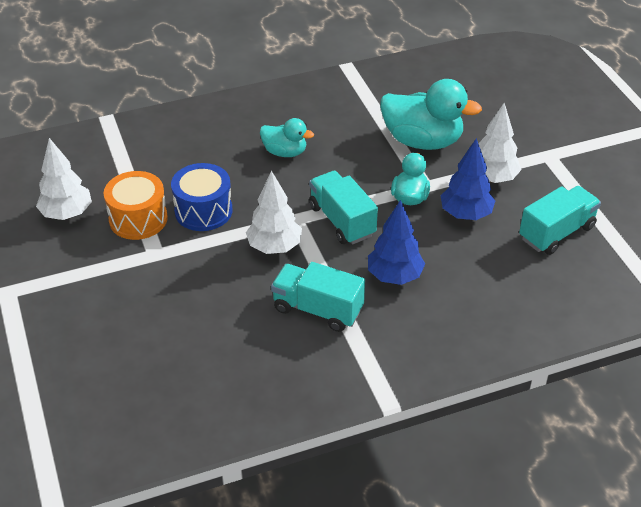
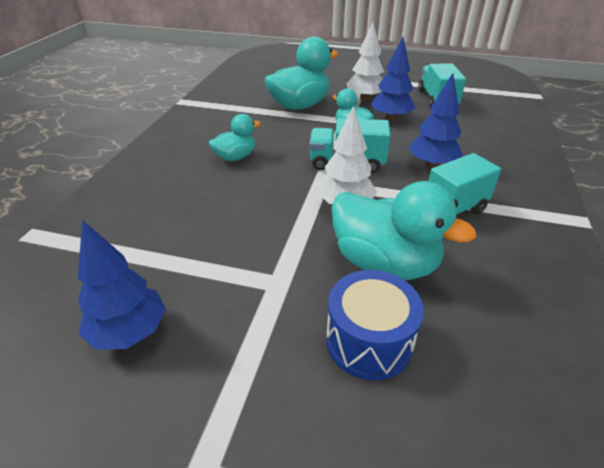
camera: 55 degrees left, 5 degrees down
(67, 214) = (129, 332): white tree -> blue tree
(138, 219) = (212, 274): orange drum -> none
(203, 211) = (253, 226): blue drum -> blue drum (369, 341)
(220, 297) = (384, 263): none -> turquoise duck

